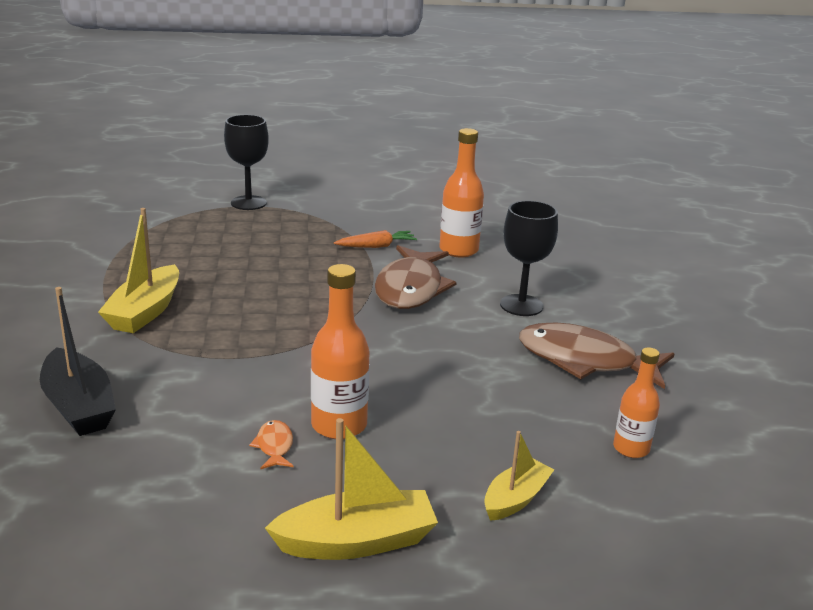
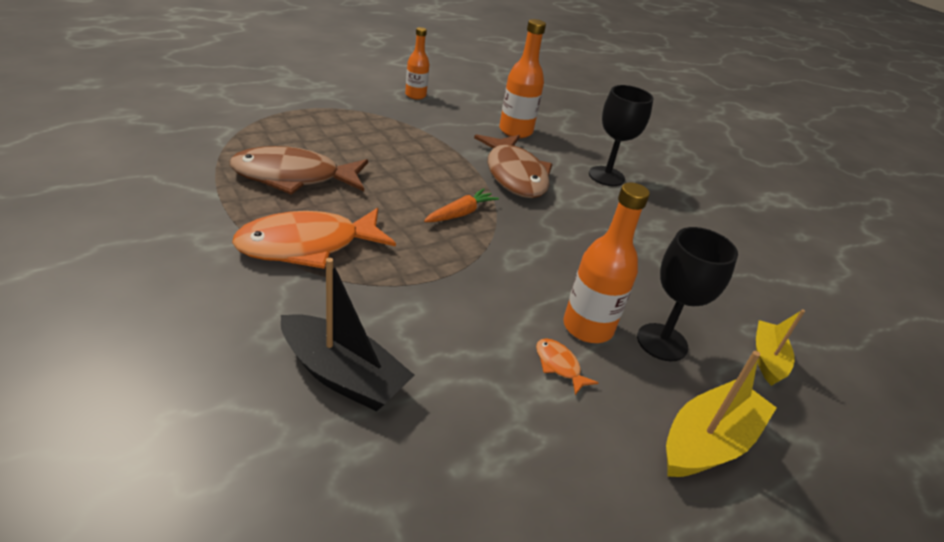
camera: 30 degrees left, 10 degrees up
(145, 312) = (307, 245): yellow boat -> orange fish
(248, 203) = (297, 106): black goblet -> black goblet (662, 342)
(376, 246) = (449, 137): orange carrot -> orange carrot (460, 213)
(585, 361) = (692, 219): brown fish -> brown fish (294, 177)
(631, 448) = (789, 290): orange bottle -> orange bottle (415, 95)

